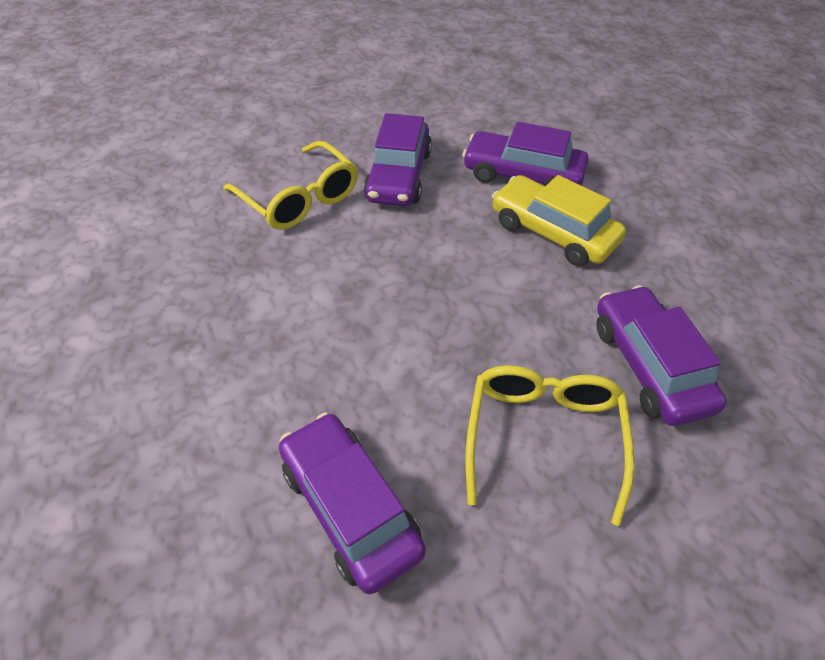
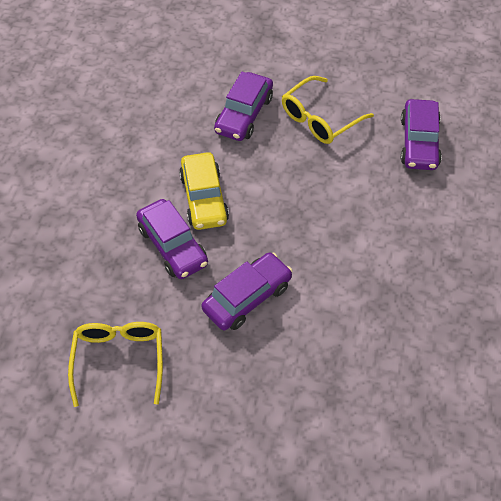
camera: 140 degrees left, 5 degrees up
(299, 198) = (325, 322): yellow glasses -> yellow glasses (119, 361)

